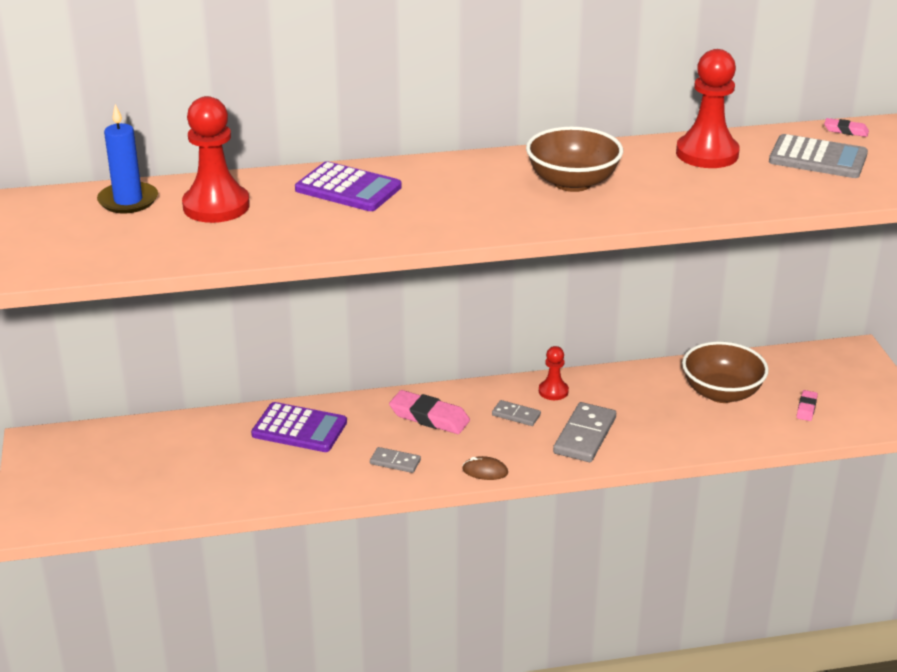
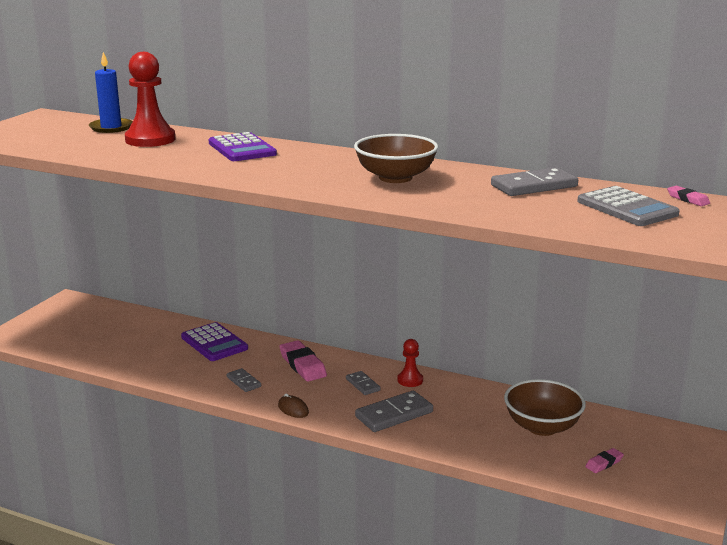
camera: 35 degrees right, 10 degrees down
(707, 154) = (534, 186): red pawn -> grey domino

